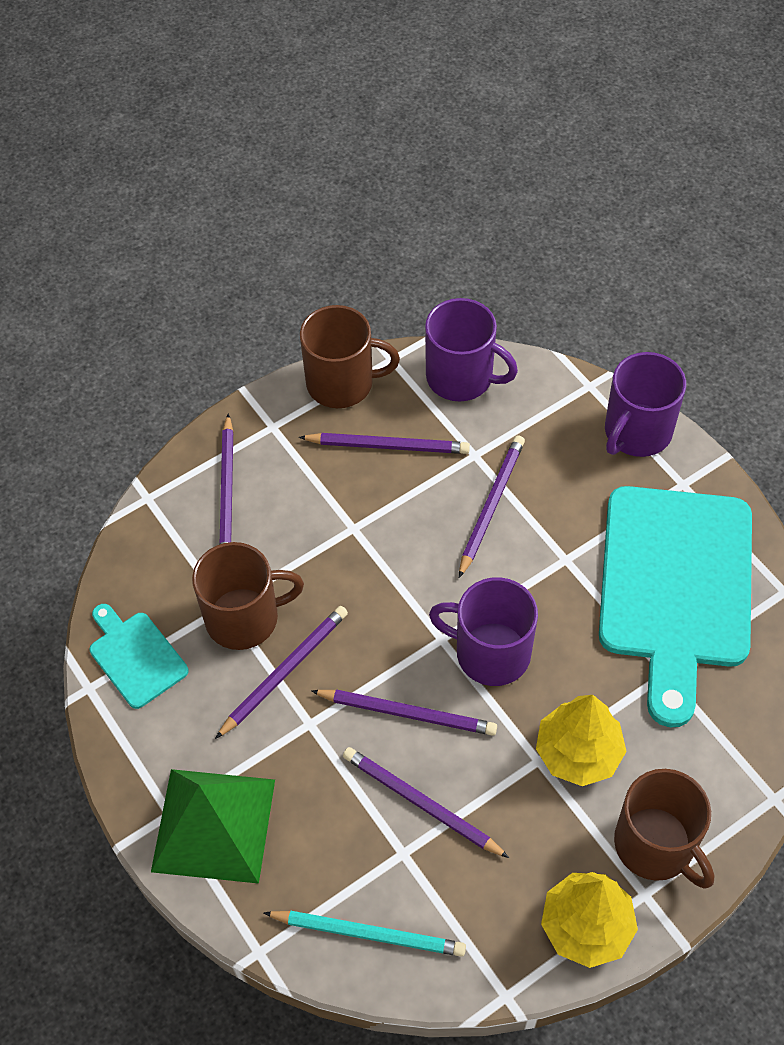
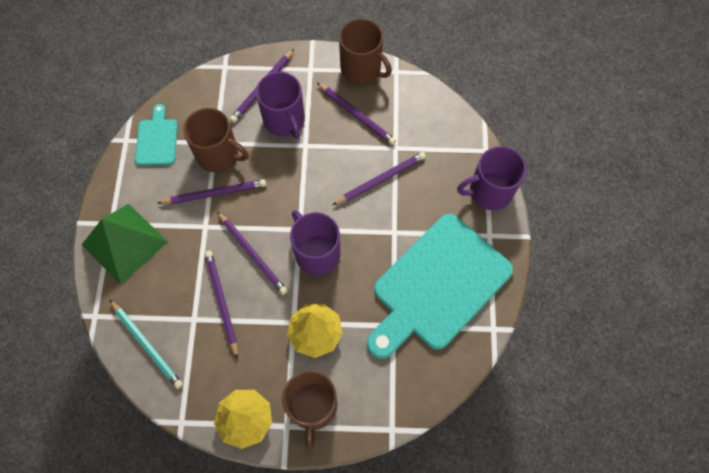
camera: 35 degrees right, 10 degrees up
(461, 377) = (423, 103): purple mug -> purple mug (284, 120)

